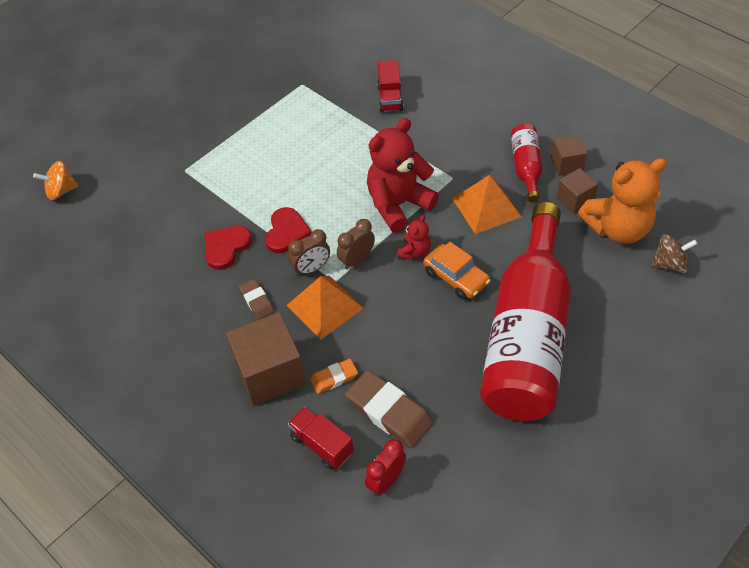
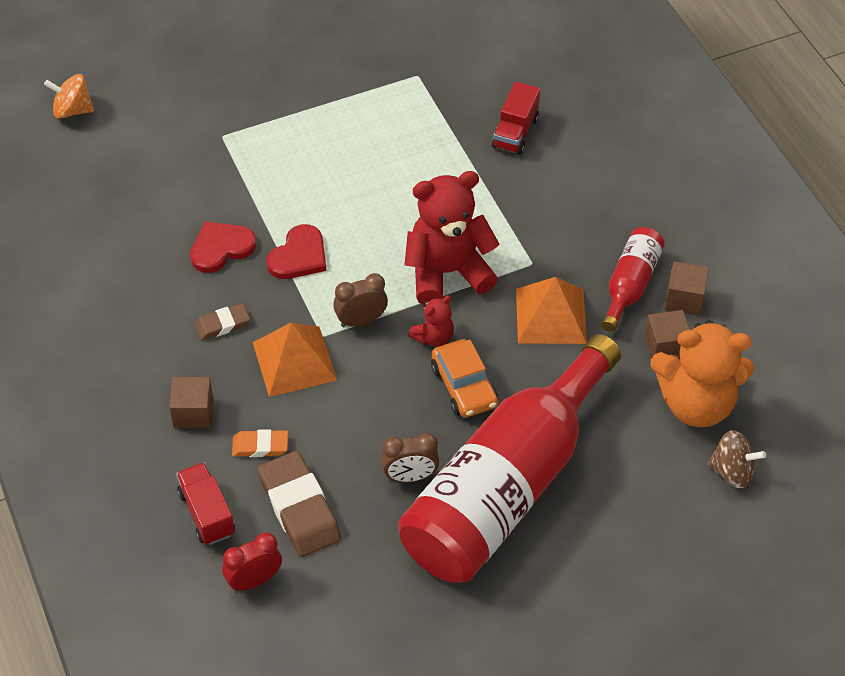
camera: 20 degrees right, 0 degrees up
(257, 301) = (222, 324): brown eraser -> brown eraser turned 75 degrees clockwise
(270, 373) = (193, 413): brown cube -> brown cube, size x0.54
(311, 269) = (303, 311): brown clock -> brown clock (410, 476)

